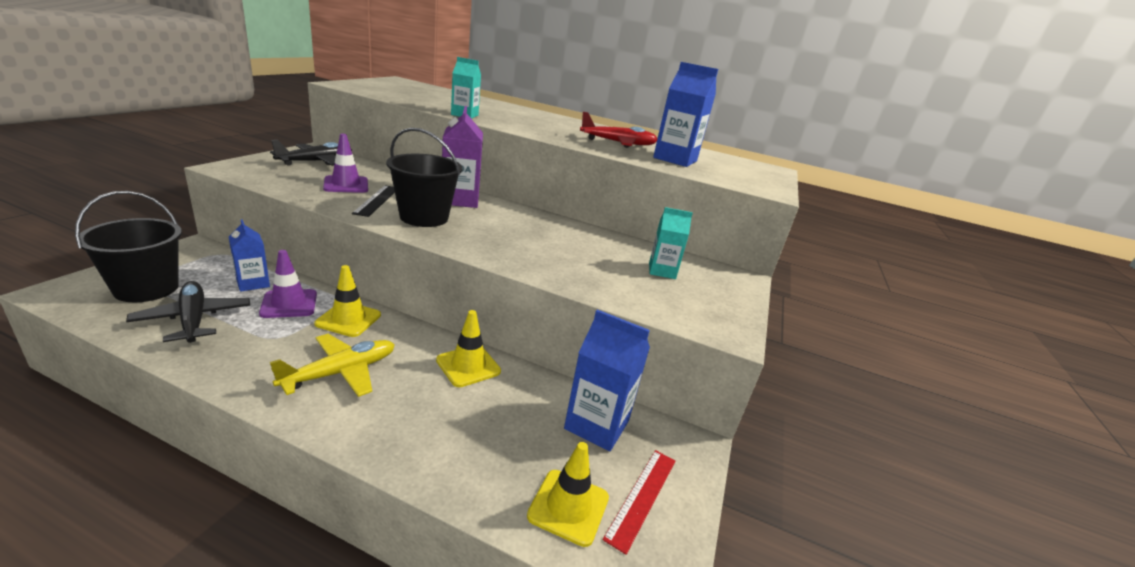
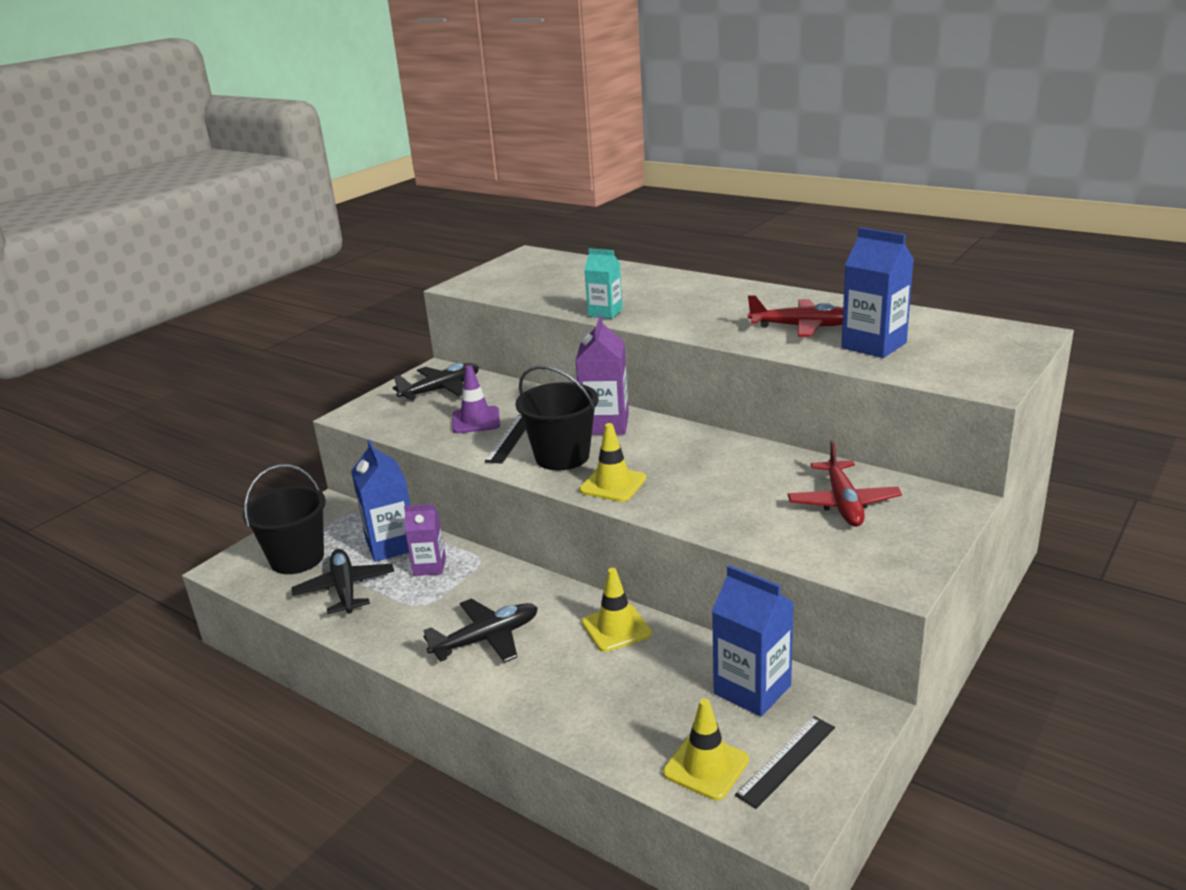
camera: 20 degrees right, 0 degrees up
(253, 283) = (391, 545): blue carton -> blue carton, size x1.58
(289, 304) = (429, 566): purple traffic cone -> purple carton
(340, 372) = (486, 639): yellow plane -> black plane
(348, 319) = (490, 581): yellow traffic cone -> yellow traffic cone (613, 484)
(641, 497) = (786, 760): red ruler -> black ruler
(662, 271) = (843, 503): turquoise carton -> red plane

